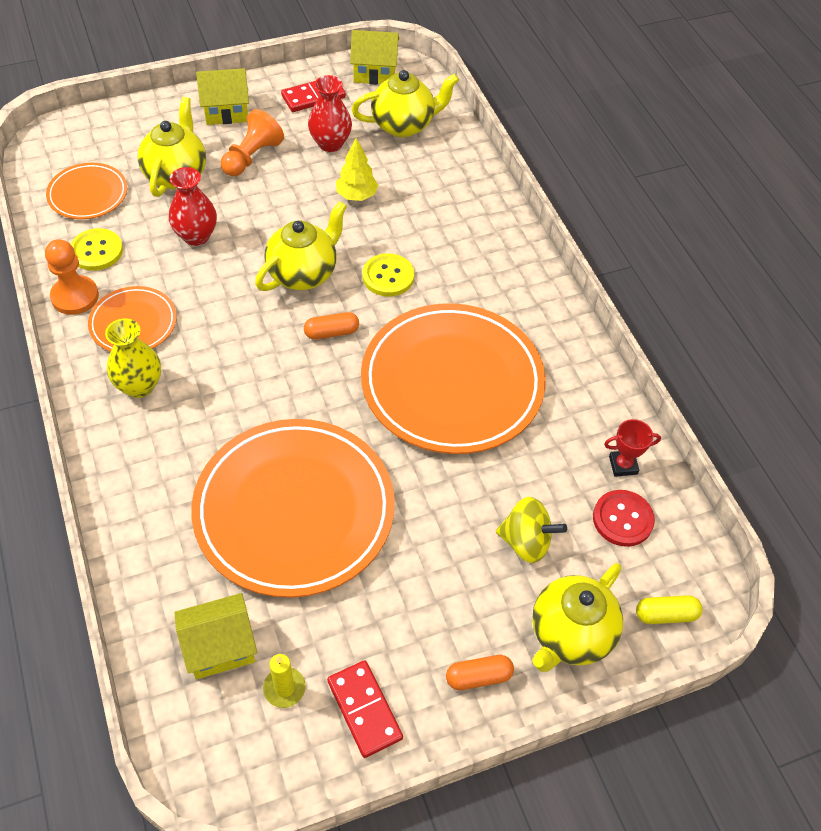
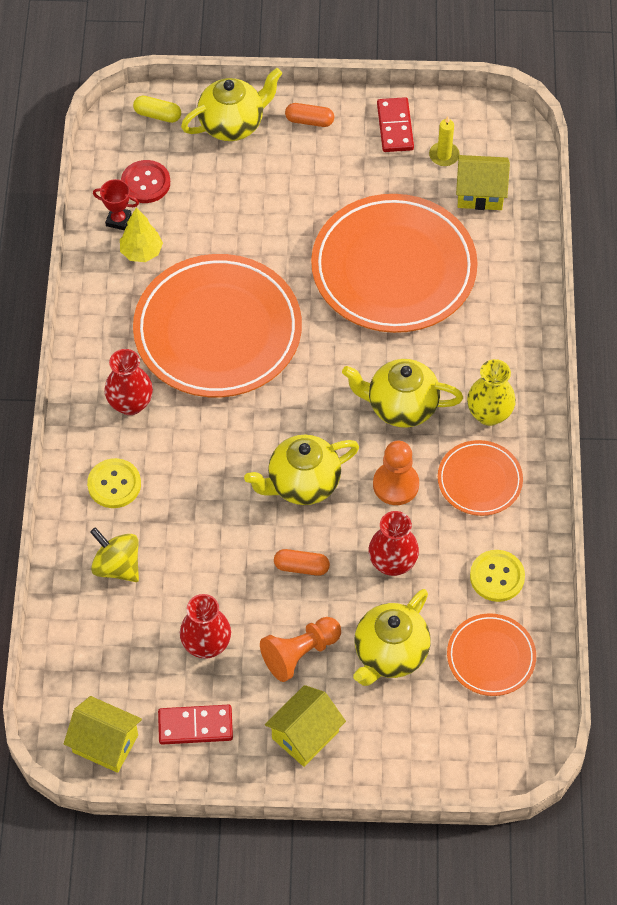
camera: 155 degrees left, 5 degrees up
(75, 297) = (528, 528): orange pawn -> orange pawn (396, 484)
(226, 111) = (305, 735): yellow house -> yellow house turned 60 degrees counterclockwise
(331, 332) = (301, 412): orange capsule -> orange capsule (301, 567)
(356, 196) = (210, 562): yellow tree -> yellow tree (141, 252)
(388, 276) = (223, 454): yellow button -> yellow button (114, 484)
(404, 125) = (112, 646): yellow teapot -> yellow teapot (401, 406)
(496, 293) = (130, 404): none -> red vase
(526, 542) = (228, 191): yellow spinning top -> yellow spinning top (117, 566)

